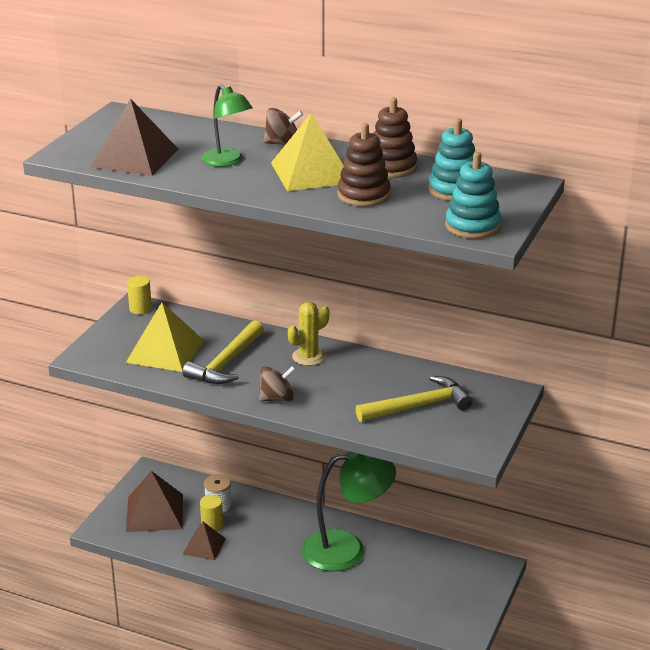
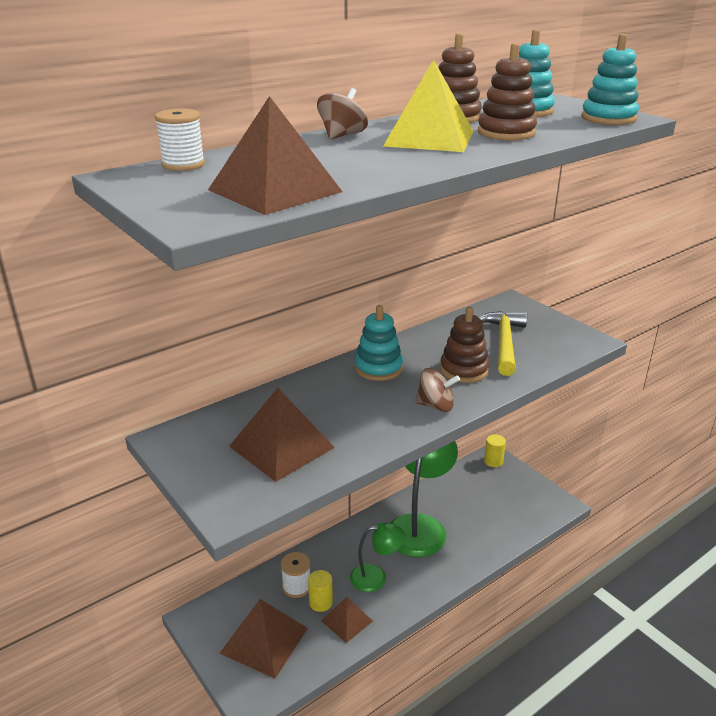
camera: 60 degrees left, 0 degrees up
(140, 309) = (174, 437): yellow cylinder -> yellow cylinder (493, 461)
(159, 120) = (183, 164): none -> white spool
(165, 351) = (281, 447): yellow pyramid -> brown pyramid
(226, 363) = (344, 415): yellow hammer -> none
(227, 161) = (353, 159): green lamp -> green lamp (376, 577)
(277, 398) = (436, 406): brown spinning top -> brown spinning top turned 90 degrees clockwise
(308, 357) = (378, 368): yellow cactus -> turquoise stacking toy
(347, 397) = (464, 370): none -> brown stacking toy

